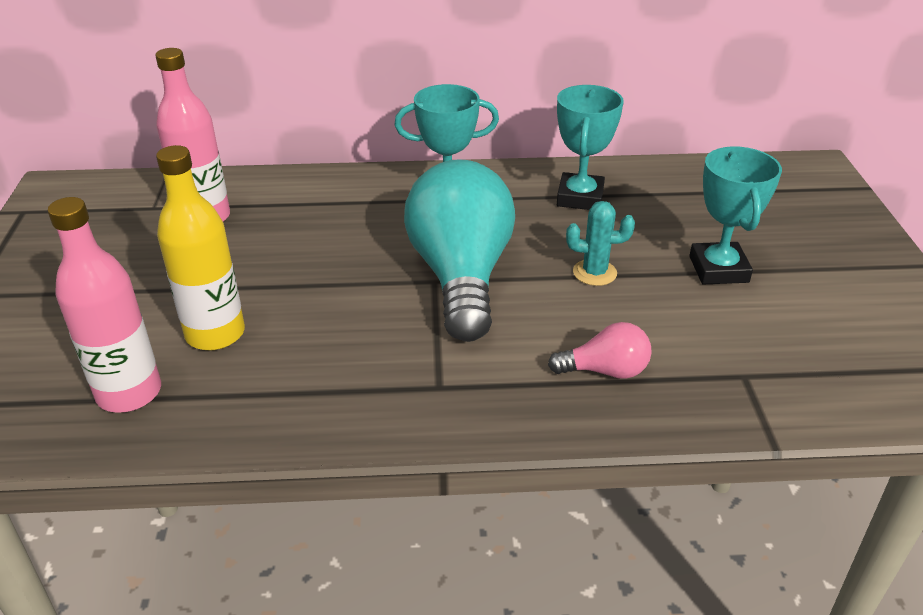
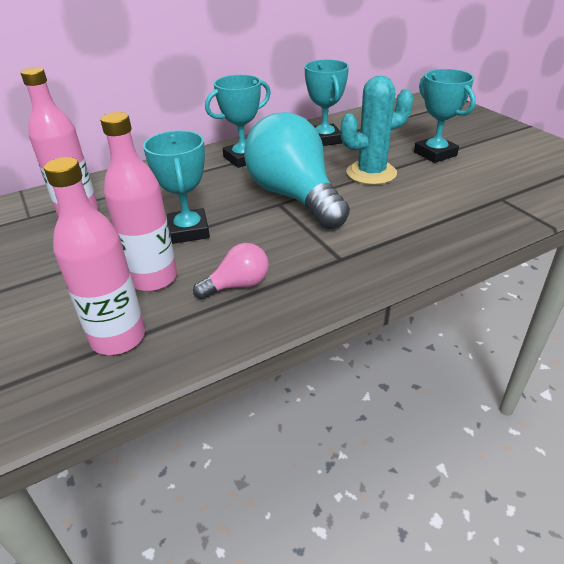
camera: 25 degrees left, 0 degrees up
(215, 334) = (153, 278): yellow bottle -> pink bottle
(299, 284) = (188, 231): none -> turquoise trophy
(594, 273) = (371, 173): turquoise cactus -> turquoise cactus, size x1.71
(605, 371) = (428, 219): pink light bulb -> pink light bulb (238, 285)

